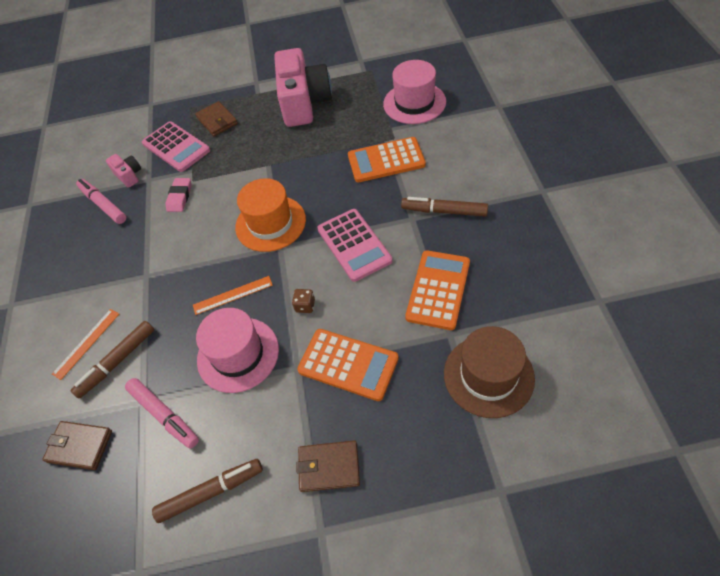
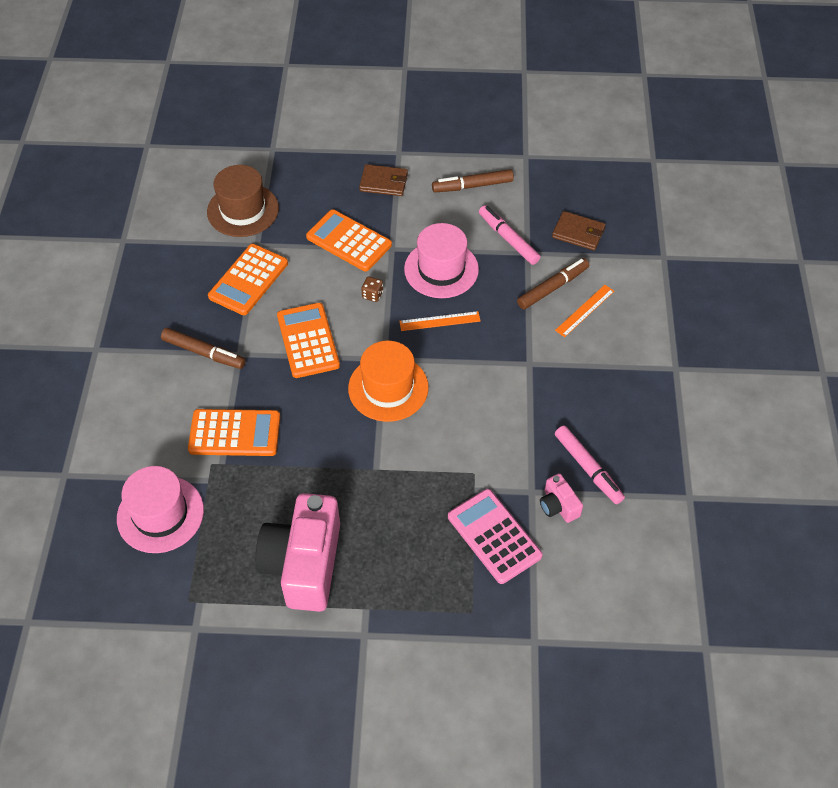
camera: 175 degrees left, 0 degrees up
(180, 197) = (490, 452): pink eraser -> none
(217, 121) = (433, 568): brown wallet -> none
(354, 245) = (308, 341): pink calculator -> orange calculator

